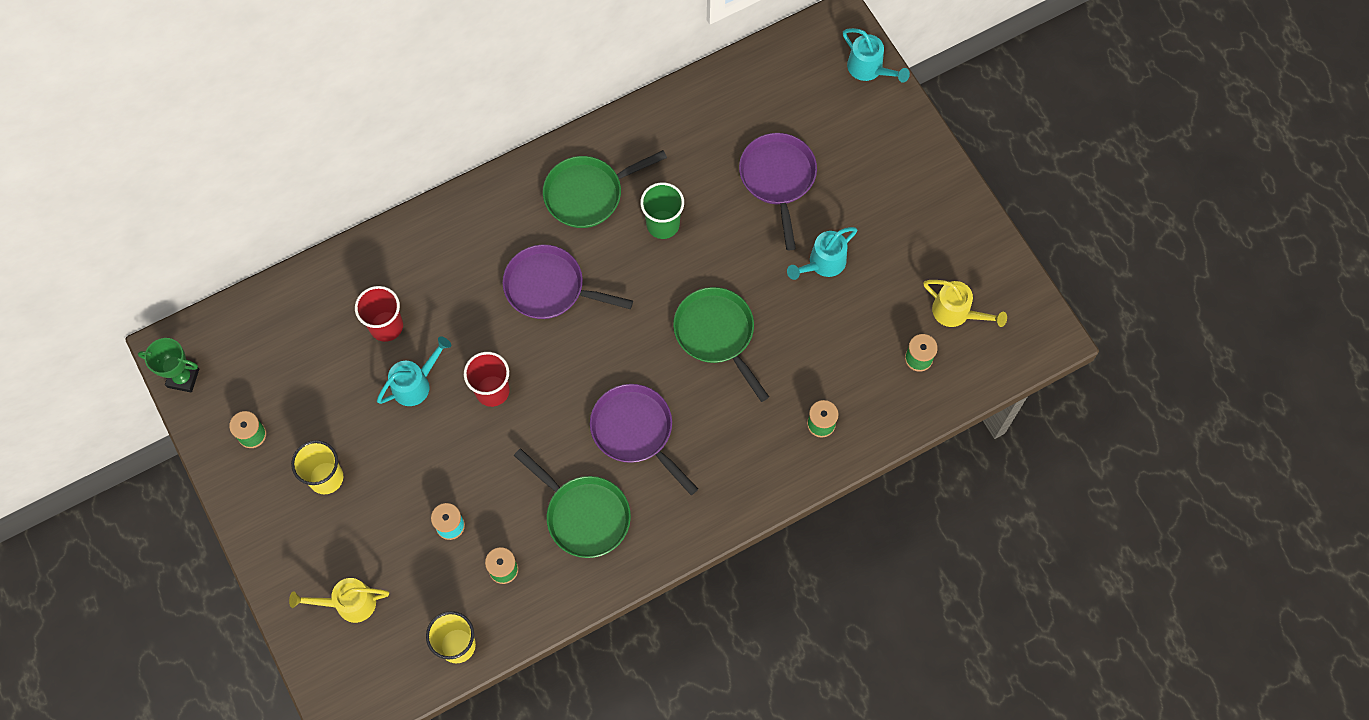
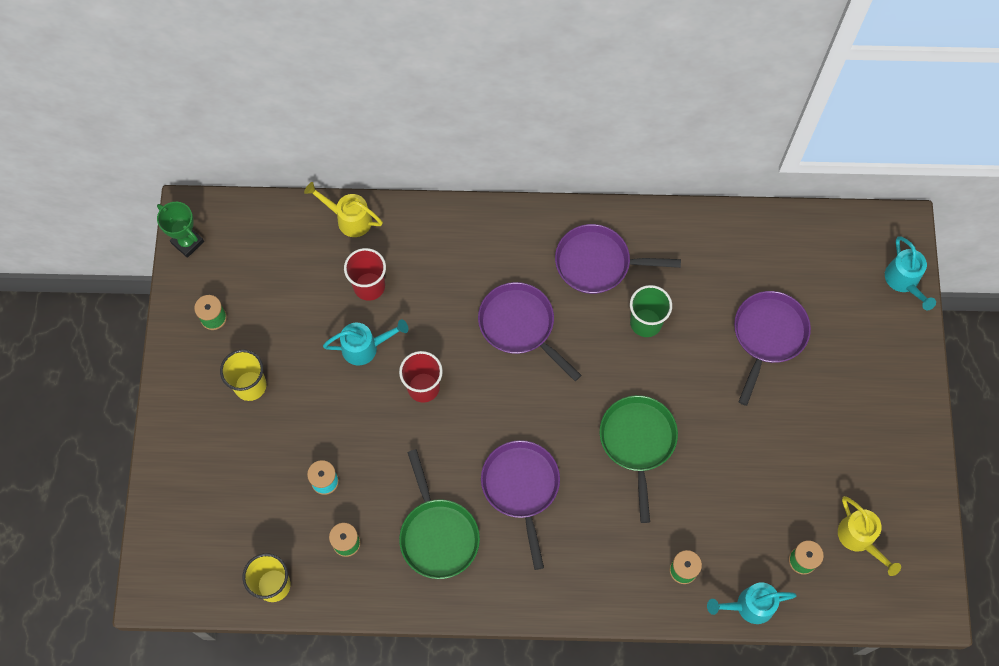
camera: 30 degrees right, 0 degrees up
(349, 603) = (208, 500): yellow watering can -> yellow watering can (349, 219)
(588, 194) = (598, 263): green pan -> purple pan
(823, 263) = (765, 430): turquoise watering can -> turquoise watering can (749, 606)

